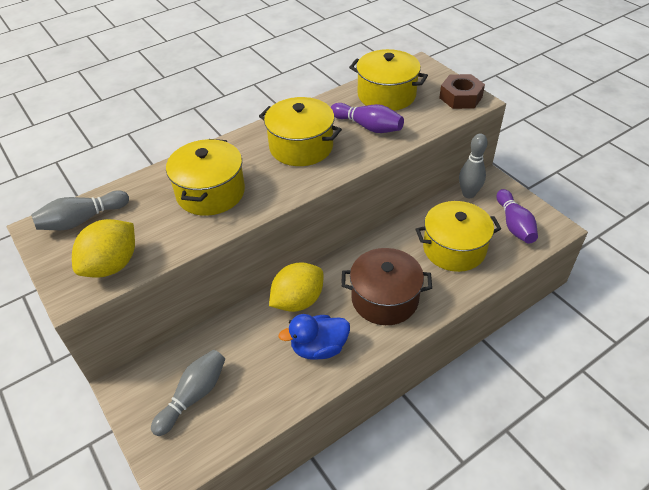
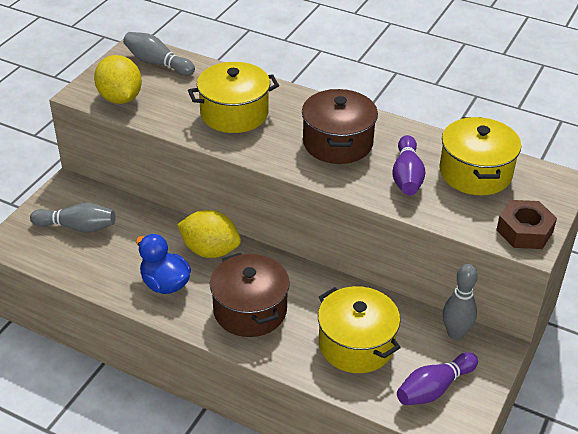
camera: 60 degrees right, 5 degrees down
(112, 265) = (120, 98): yellow lemon -> yellow lemon turned 60 degrees clockwise
(301, 147) = (337, 143): yellow pot -> brown pot

